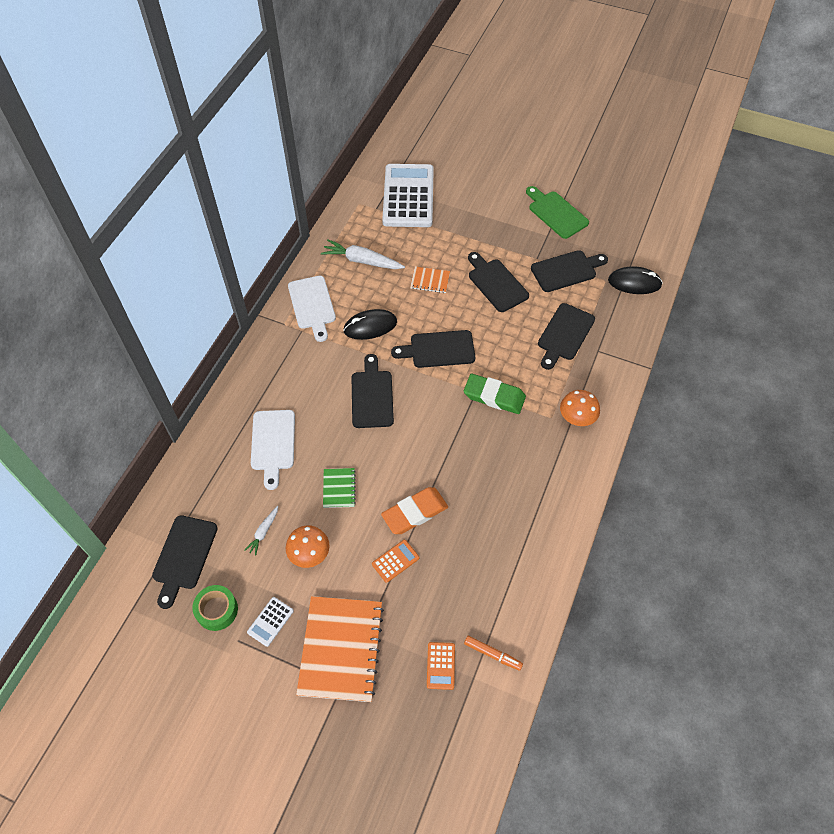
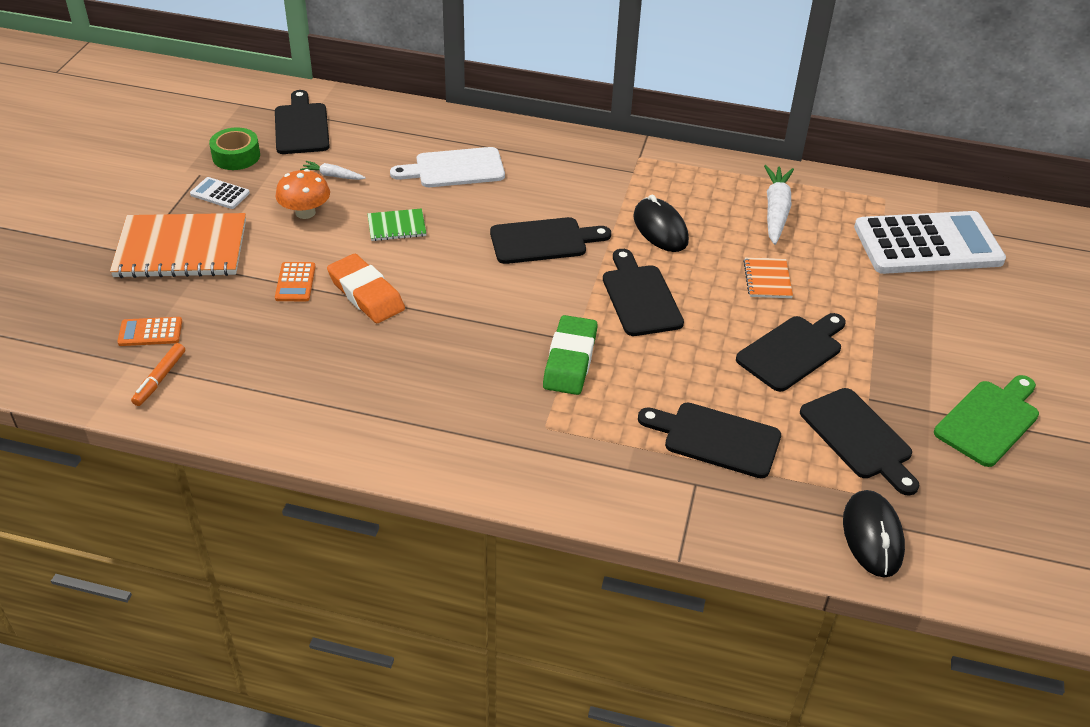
camera: 80 degrees right, 15 degrees down
(184, 556) = (301, 126): black cutting board -> black cutting board turned 75 degrees clockwise
(312, 305) = (678, 176): white cutting board -> none
(395, 561) = (295, 282): orange calculator -> orange calculator turned 45 degrees clockwise
(577, 417) = (551, 458): orange mushroom -> none

